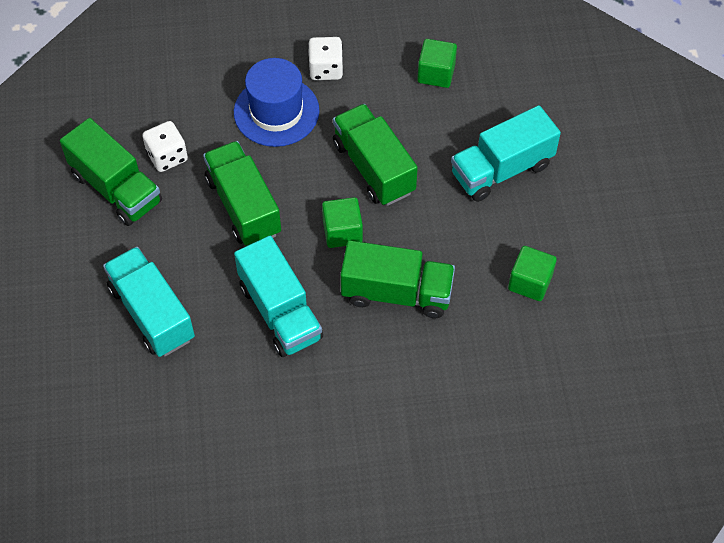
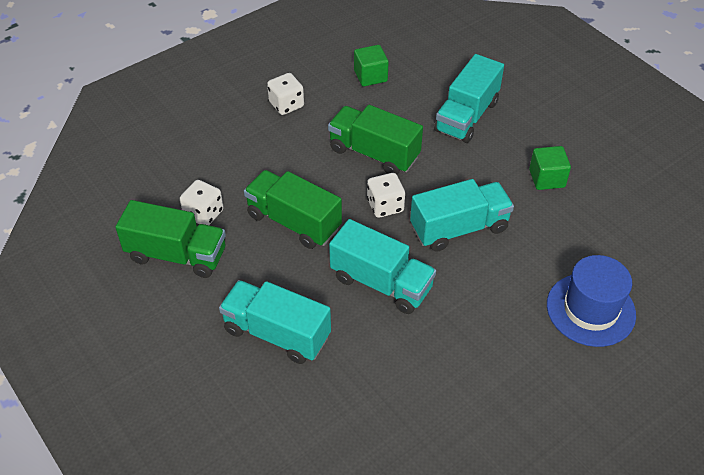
camera: 30 degrees left, 10 degrees down
(276, 111) = (269, 147): blue hat -> blue hat (590, 309)
(342, 232) = (385, 206): green cube -> white dice
(396, 293) = (459, 228): green truck -> turquoise truck

